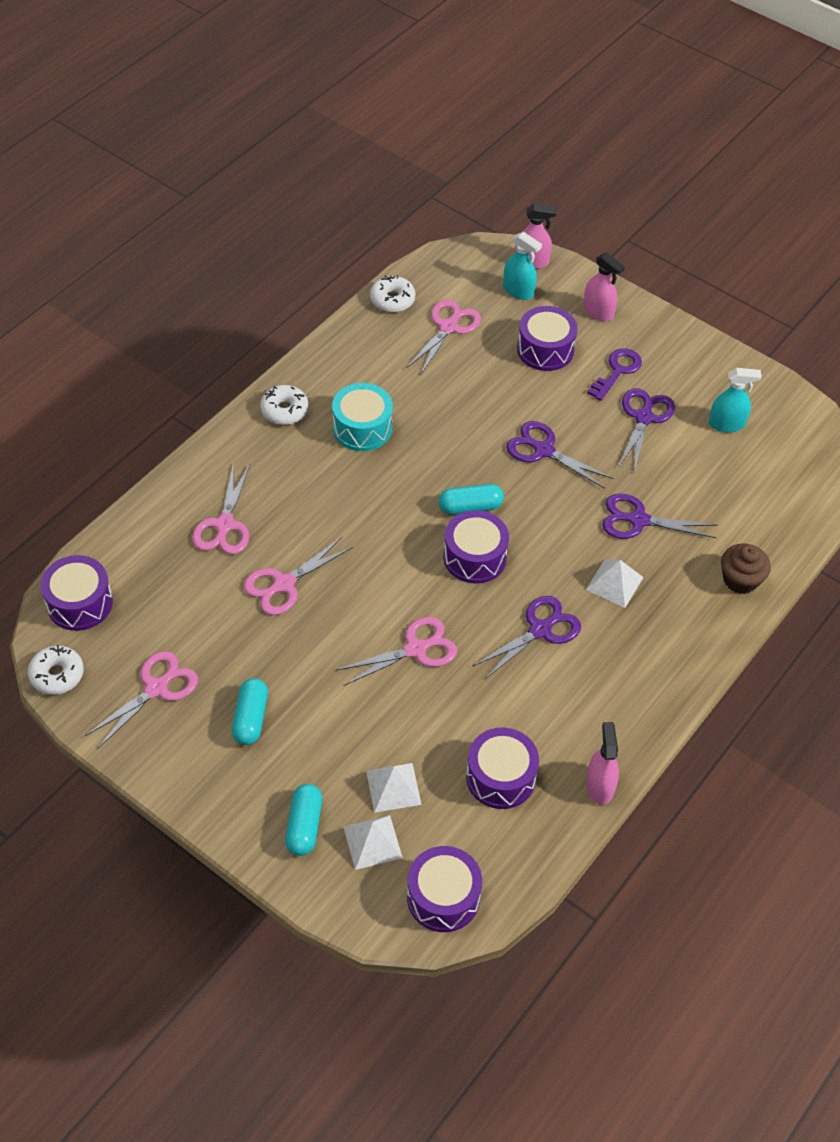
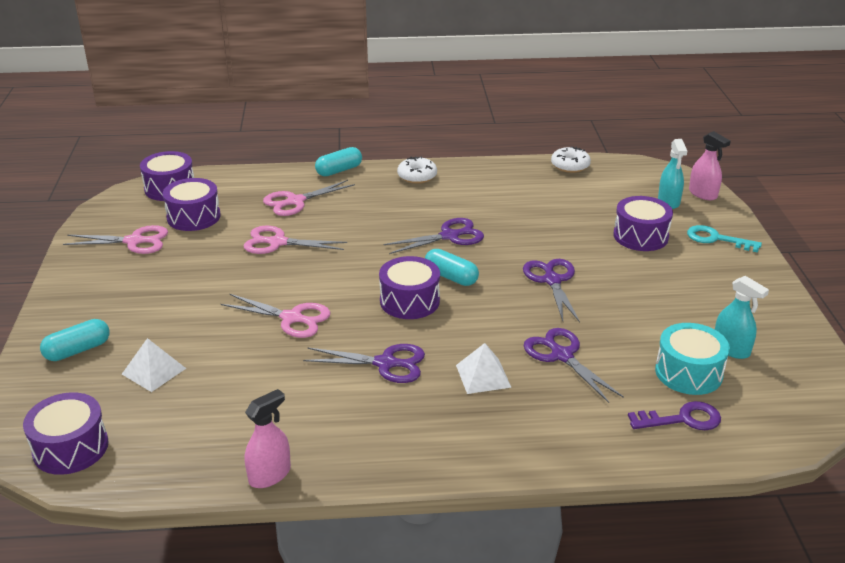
camera: 50 degrees right, 20 degrees down
(57, 675) = (106, 207): white donut -> none
(250, 718) = (149, 284): turquoise capsule -> turquoise capsule (339, 170)
(362, 428) = (449, 206): turquoise drum -> turquoise drum (688, 372)
(372, 842) = (92, 387): white pyramid -> none
(448, 327) = (586, 194): pink scissors -> none
(500, 777) = (219, 417): purple drum -> purple drum (194, 217)
(598, 311) = (716, 239): pink spray bottle -> turquoise key
(617, 371) = (680, 274): purple key -> purple key (682, 419)
(644, 418) = (661, 307): purple scissors -> purple scissors (449, 236)
(740, 579) = (590, 441): brown cupcake -> none

